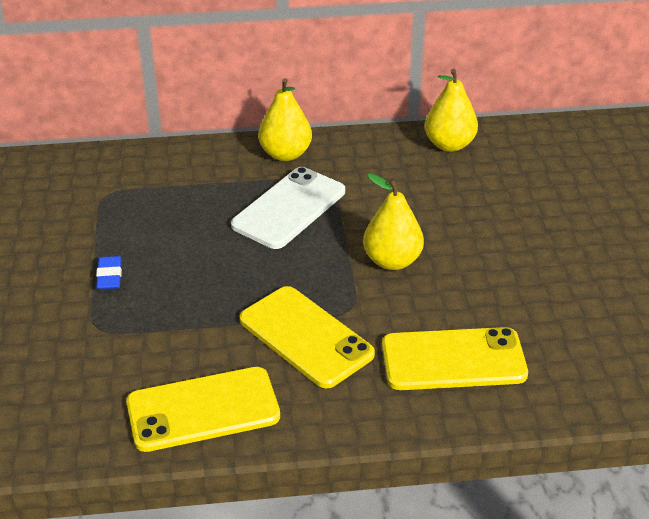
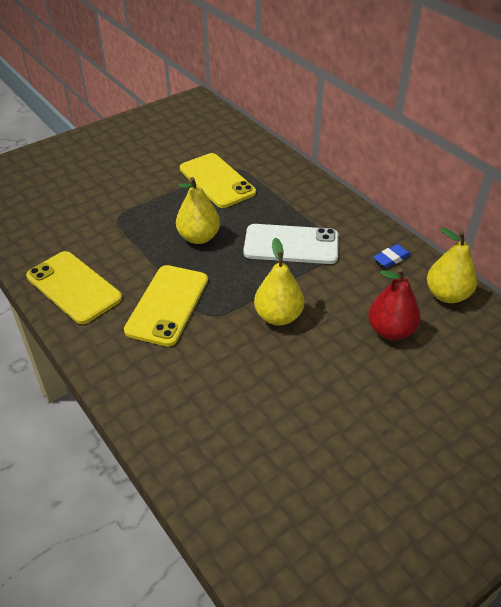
camera: 60 degrees right, 5 degrees up
(109, 276) = (164, 201): blue eraser -> blue eraser (391, 258)
(285, 154) = (348, 219): yellow pear -> yellow pear (198, 237)
(453, 360) = (195, 390): yellow phone -> yellow phone (217, 181)
(468, 198) = (390, 330): none -> red pear

